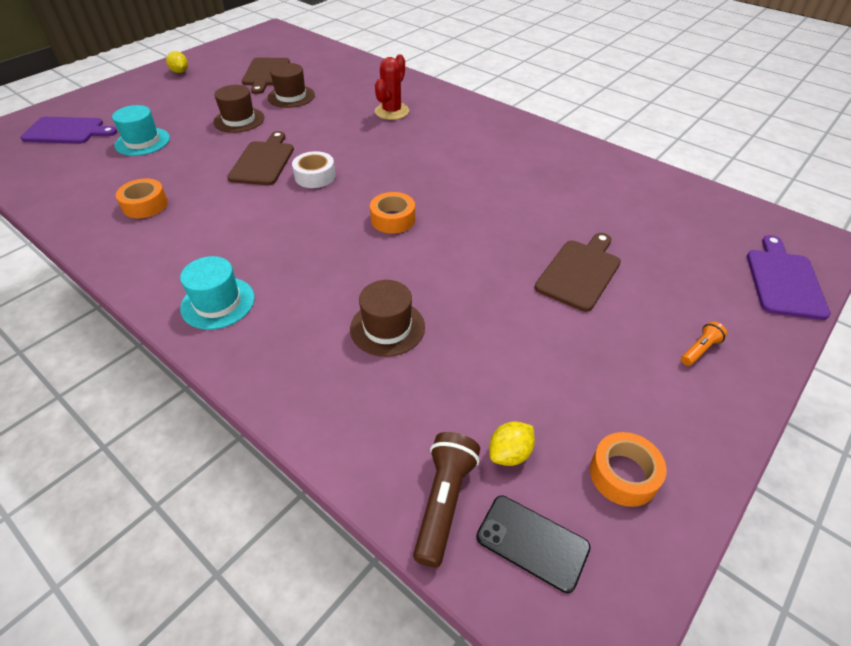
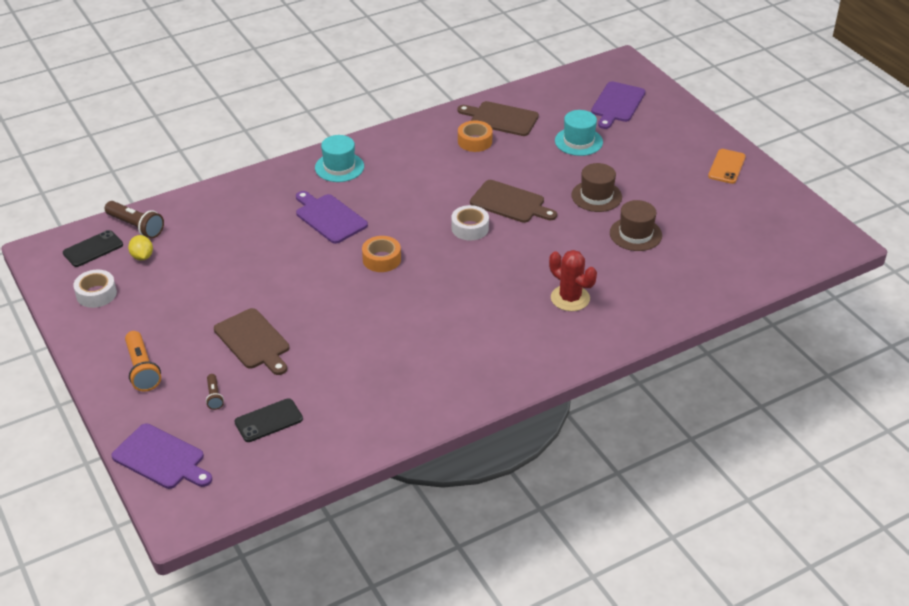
camera: 110 degrees right, 5 degrees down
(180, 72) = (726, 166): yellow lemon -> orange phone
(266, 73) = (701, 223): brown cutting board -> brown cutting board (501, 119)
(334, 279) = (329, 217): none -> purple cutting board
(387, 328) = (267, 232): brown hat -> none
(623, 474) = (96, 294): orange tape -> white tape
(667, 227) = (268, 421): none -> black phone
(677, 273) = (214, 396): none -> brown flashlight
(700, 349) = (142, 369): orange flashlight -> orange flashlight, size x1.80

